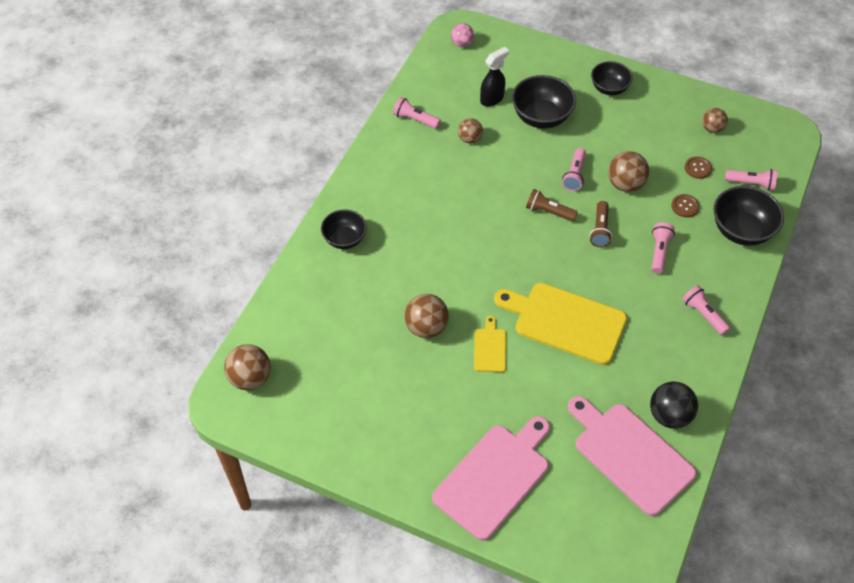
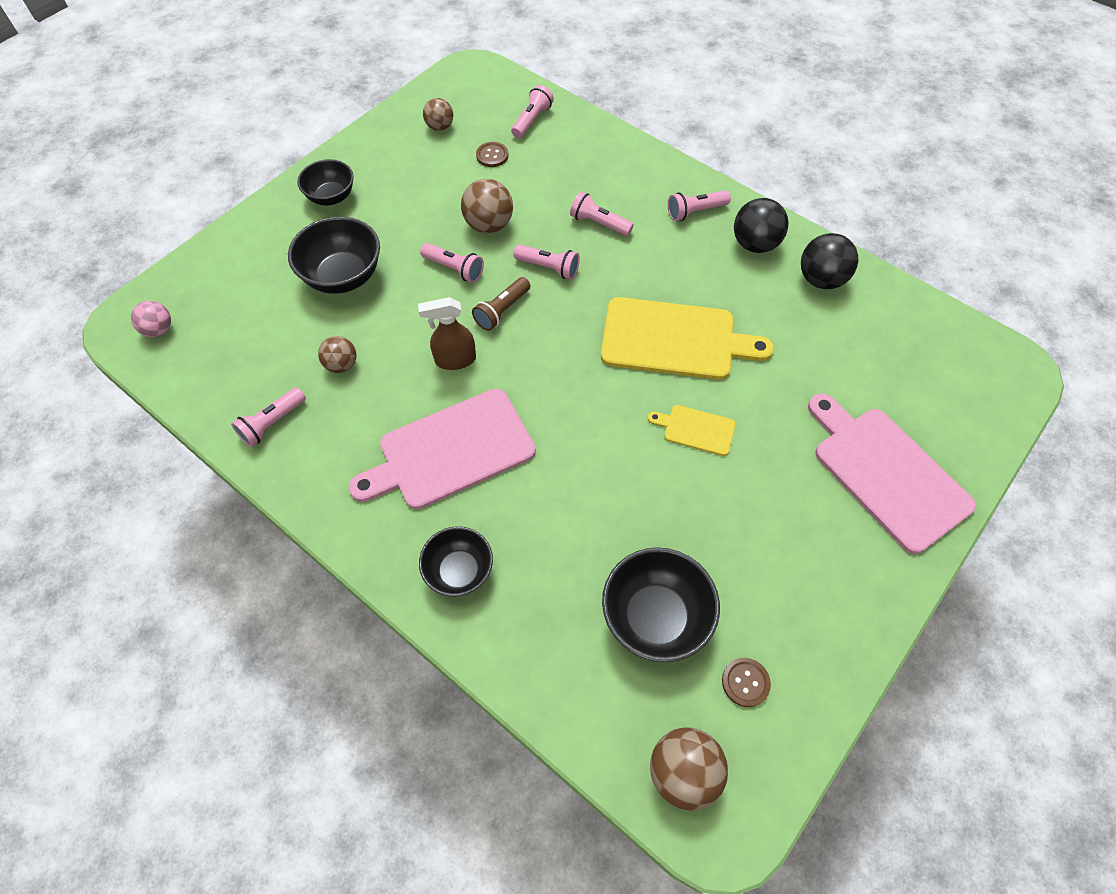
camera: 75 degrees left, 5 degrees up
(426, 327) = (646, 497): brown ball -> none
(492, 99) = (282, 321): black spray bottle -> none
(496, 196) = (455, 360): none -> brown spray bottle
(565, 322) = (674, 339): yellow cutting board -> yellow cutting board turned 120 degrees counterclockwise
(600, 230) = (548, 268): brown flashlight -> pink flashlight
(630, 455) = (867, 329): pink cutting board -> pink cutting board (450, 451)
(685, 206) = (542, 182): brown button -> brown button (745, 682)
(687, 362) = (754, 244): none -> black ball
(741, 231) = (592, 147): black bowl -> black bowl (655, 617)

